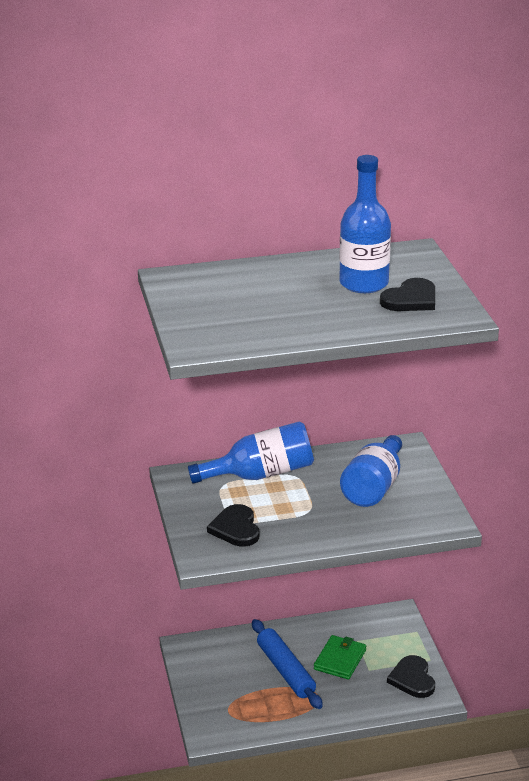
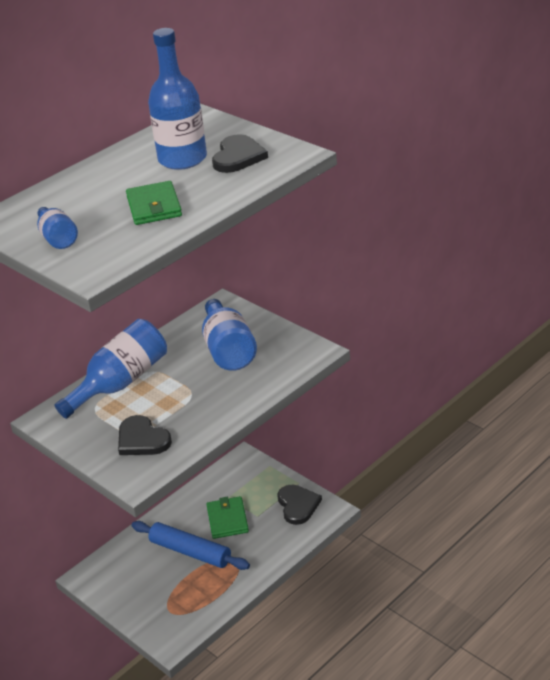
camera: 30 degrees left, 5 degrees up
(198, 311) = (57, 239): none -> blue bottle
(297, 314) = (154, 206): none -> green wallet
(412, 679) = (298, 505): black heart -> black heart turned 150 degrees counterclockwise

